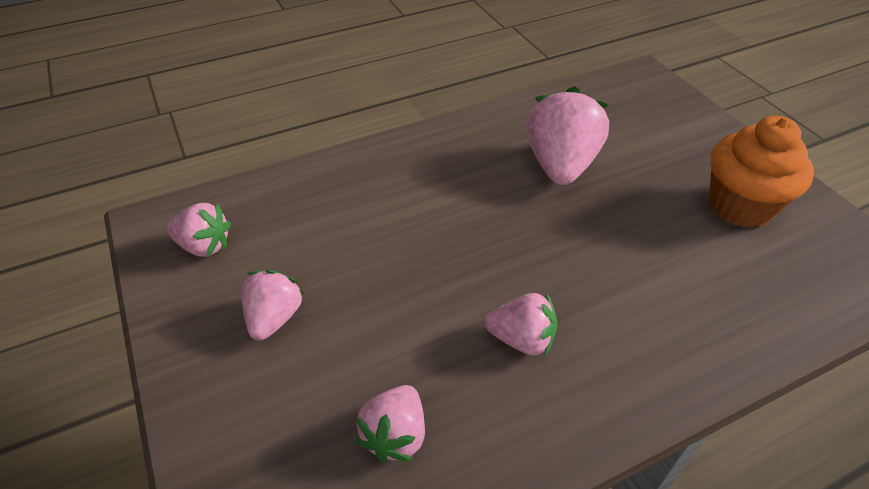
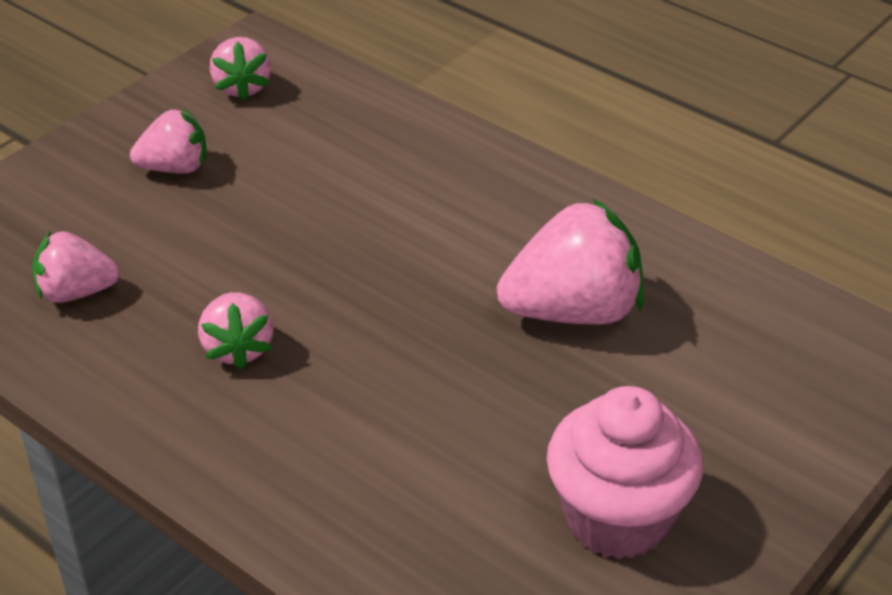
camera: 65 degrees right, 5 degrees down
(740, 206) = (617, 518): orange cupcake -> pink cupcake

